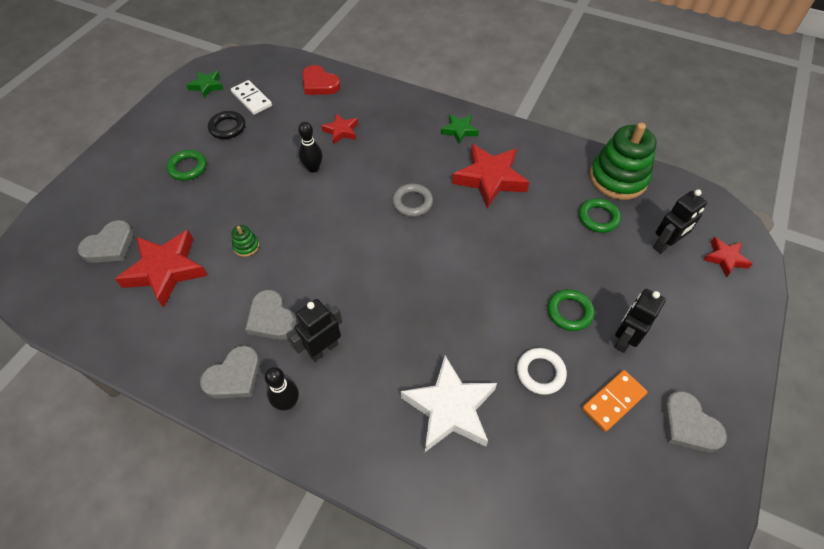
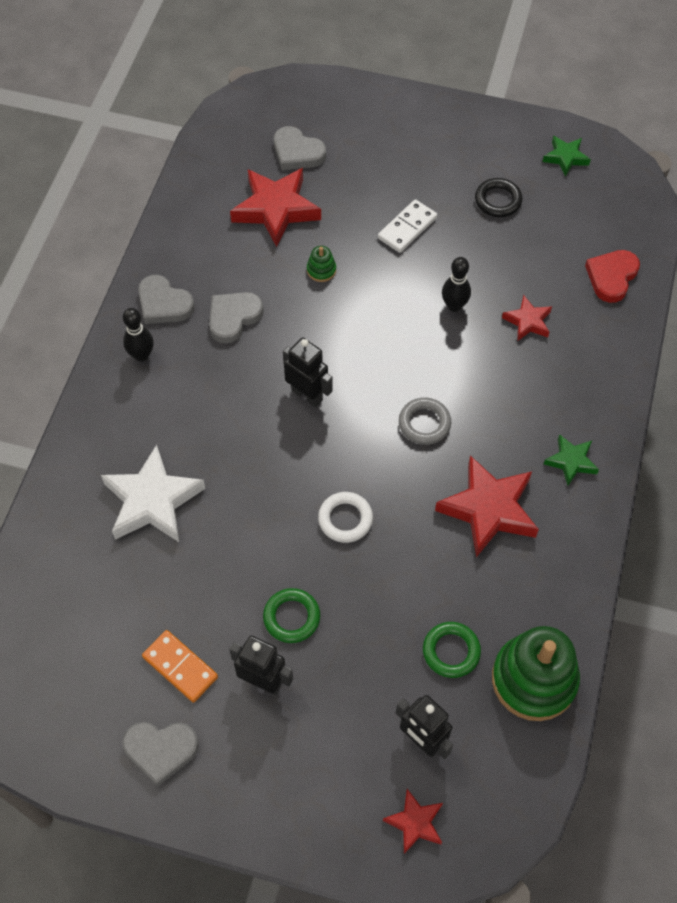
camera: 80 degrees right, 5 degrees up
(188, 167) = (422, 182): green ring -> none
(251, 99) = (556, 211): white domino -> white domino (407, 228)
(323, 349) = (205, 372): black robot -> black robot (307, 395)
(540, 373) = (205, 588): white ring -> white ring (345, 519)
(688, 425) = (161, 750): grey heart -> grey heart turned 135 degrees counterclockwise

